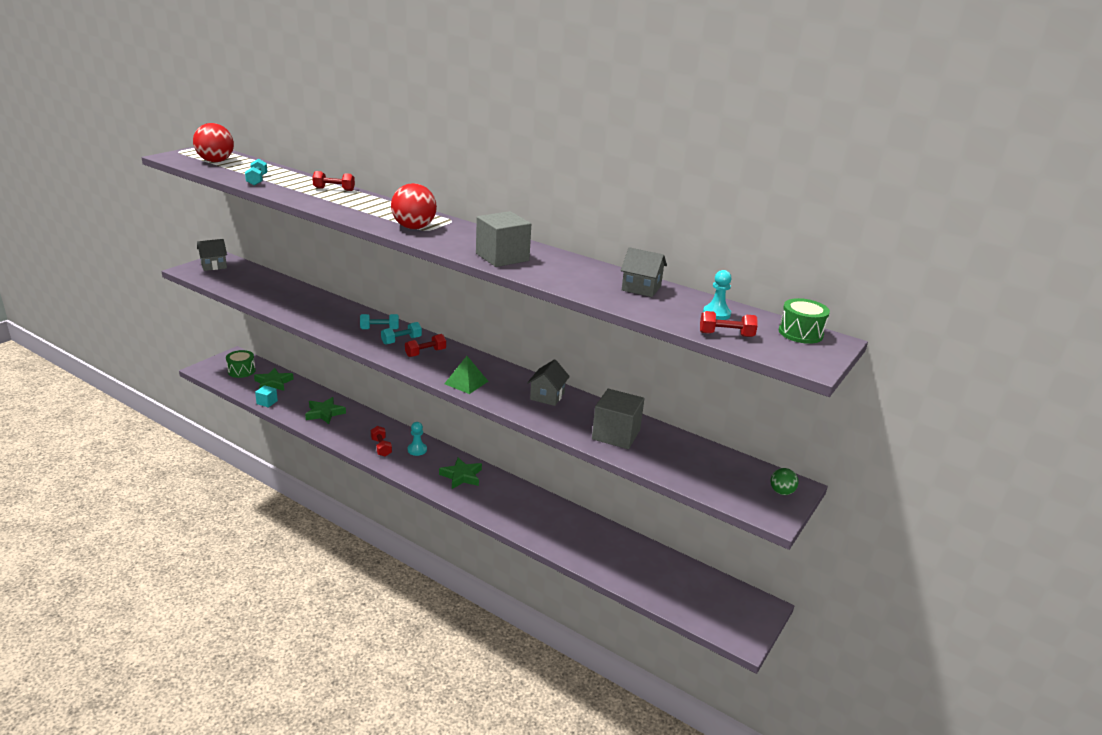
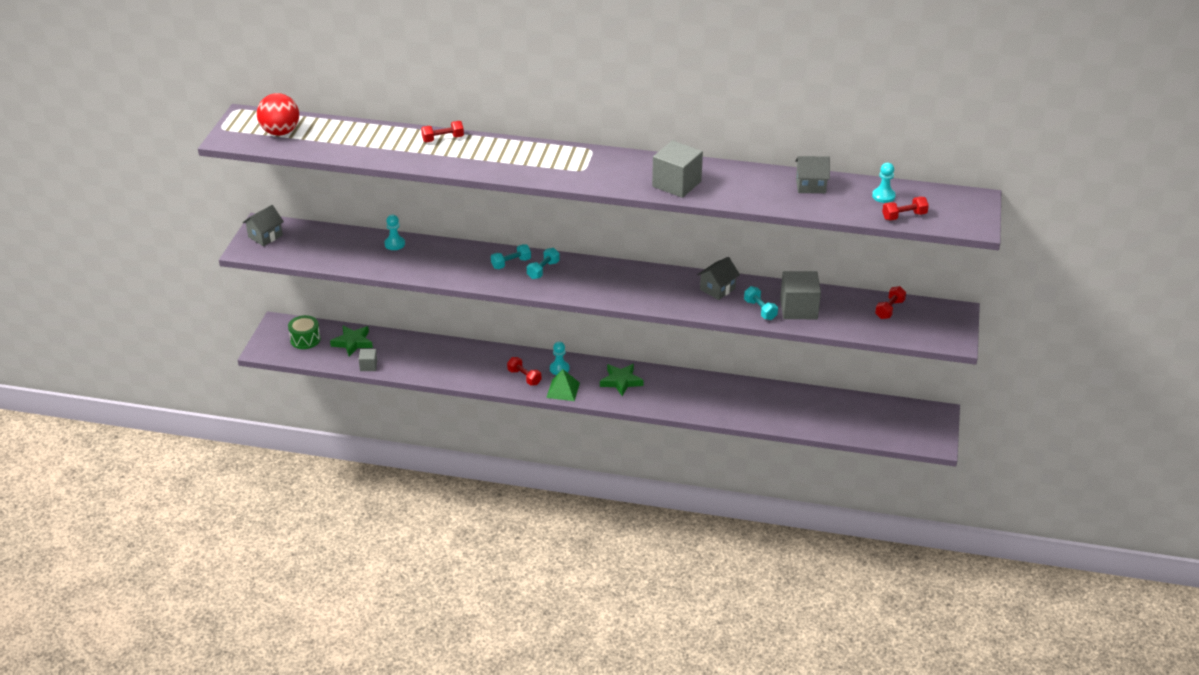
camera: 20 degrees left, 10 degrees up
(257, 180) = (357, 148): turquoise dumbbell -> turquoise dumbbell (760, 310)
(267, 402) = (368, 366): turquoise cube -> grey cube
(302, 293) = (394, 244): none -> turquoise pawn
(324, 413) = (437, 359): green star -> none
(414, 227) = (570, 170): red ball -> none
(425, 353) = (577, 277): red dumbbell -> red dumbbell (889, 309)
(466, 382) = (639, 297): green pyramid -> green pyramid (563, 390)
(547, 396) = (717, 289): grey house -> grey house turned 45 degrees clockwise
(781, 492) = (950, 319): green ball -> none
(800, 333) = (953, 197): green drum -> none

